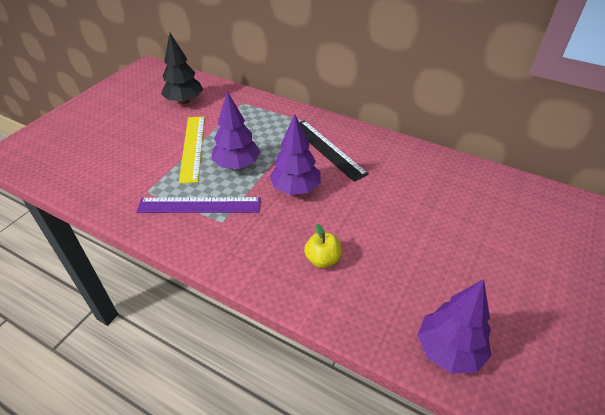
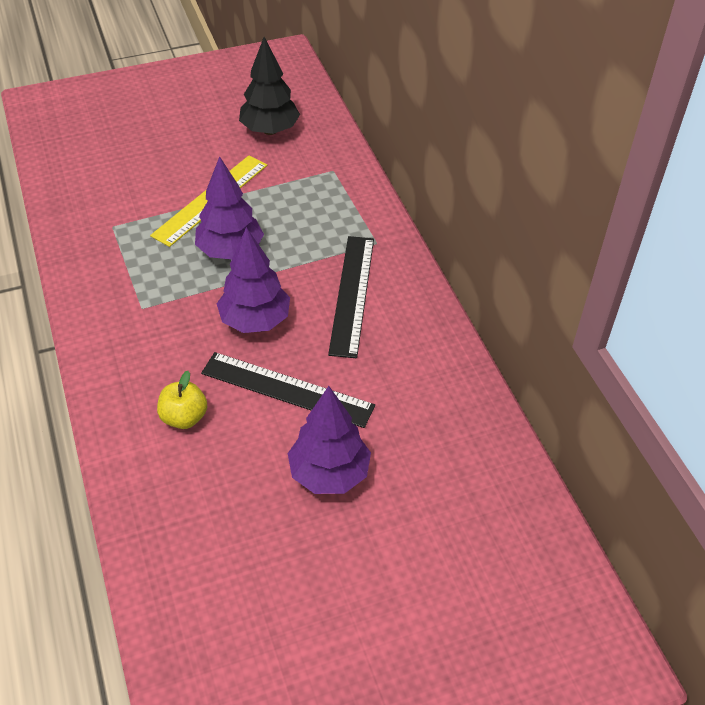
camera: 40 degrees right, 5 degrees up
(199, 205) = (141, 275): purple ruler -> none
(356, 209) = (287, 389): none -> black ruler
(448, 350) = (183, 594): purple tree -> purple tree (329, 473)

